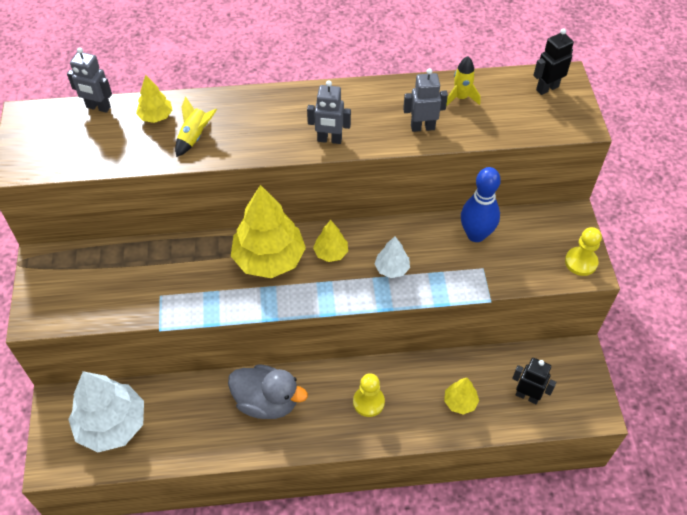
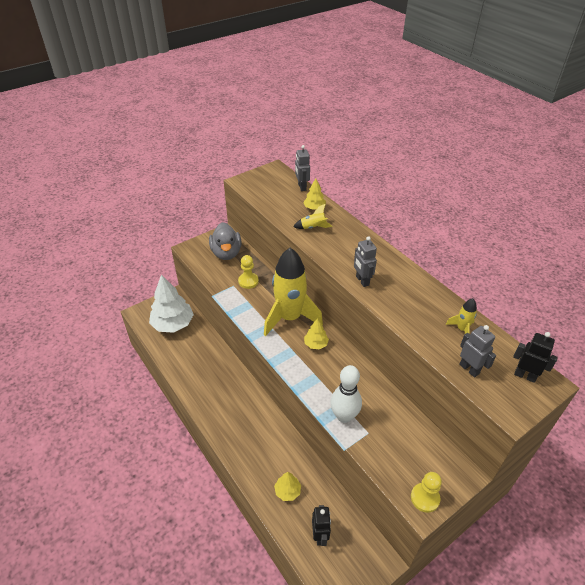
camera: 60 degrees right, 10 degrees down
(267, 402) = (224, 383): grey duck -> grey duck (226, 253)
(269, 259) = (290, 318): yellow tree -> yellow rocket
(368, 402) = (255, 436): yellow pawn -> yellow pawn (248, 281)
(392, 268) = (328, 380): white tree -> none
(422, 127) = (415, 320): grey robot -> grey robot (469, 369)
(449, 278) = (344, 416): none -> white bowling pin
(476, 234) = (393, 416): blue bowling pin -> none

